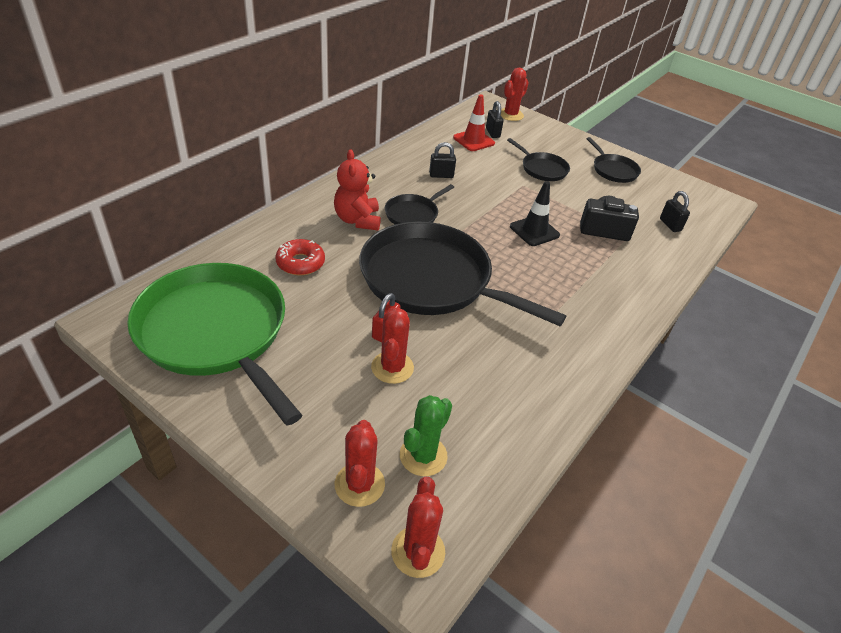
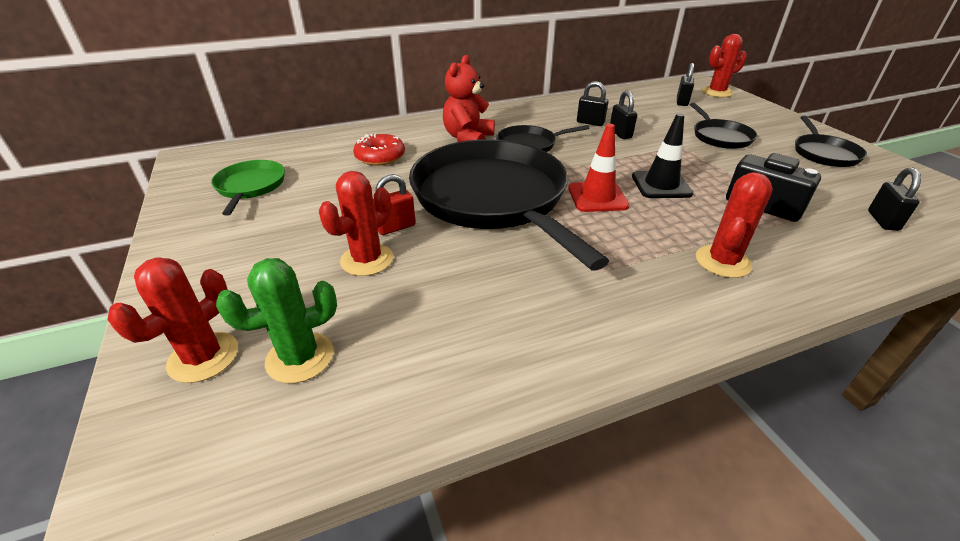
camera: 35 degrees right, 5 degrees down
(216, 333) = (250, 186): green pan -> green pan, size x0.46
(418, 552) = (167, 466): red cactus -> red cactus (722, 261)
(472, 183) = (620, 134): none -> black padlock
(473, 140) = (653, 104): red traffic cone -> red traffic cone (597, 197)

